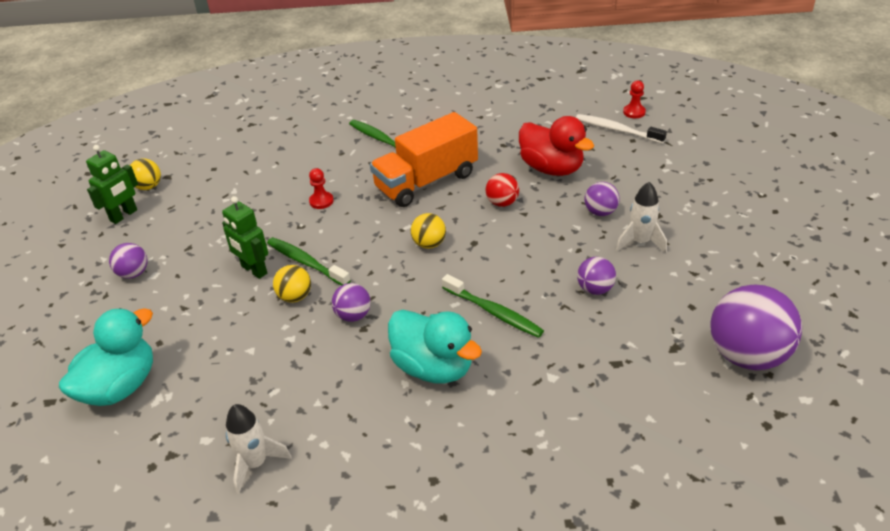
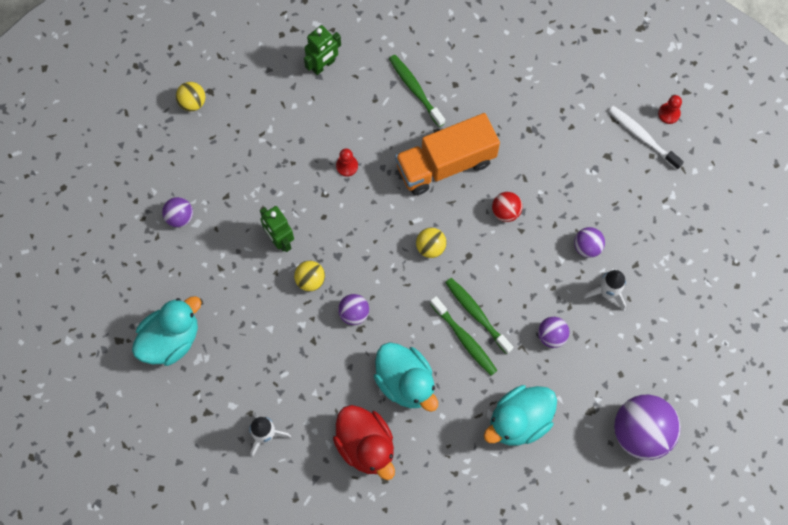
camera: 10 degrees right, 30 degrees up
(124, 215) = (171, 138): green robot -> green robot (323, 65)
(306, 263) = (324, 242): green toothbrush -> green toothbrush (477, 315)
(551, 168) = (563, 177): red duck -> red duck (366, 445)
(591, 376) = (519, 421): none -> turquoise duck

